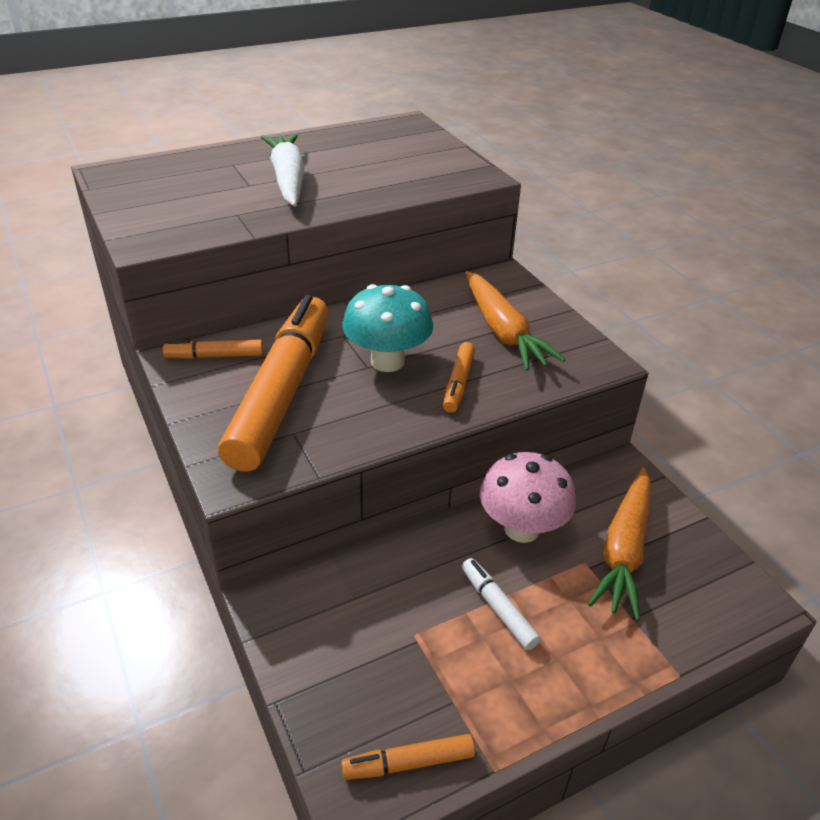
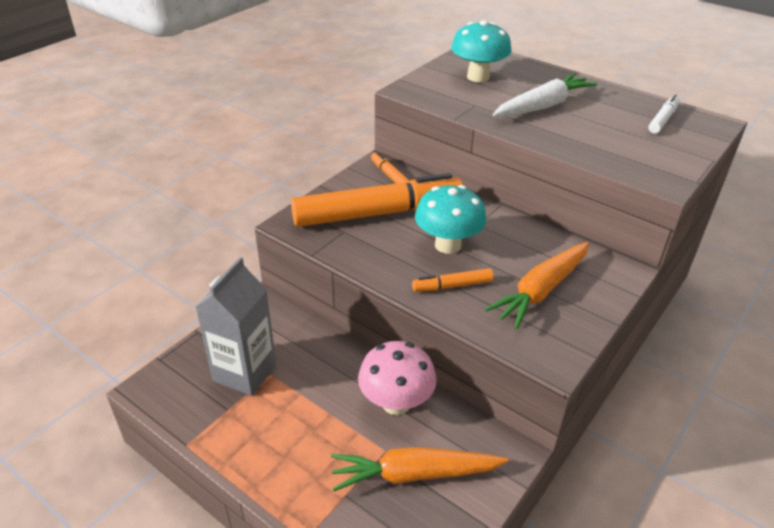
camera: 65 degrees right, 0 degrees up
(176, 191) = (478, 77): none -> turquoise mushroom
(395, 663) = (245, 372): none -> grey carton
(408, 763) = (178, 402): orange marker -> none
(498, 608) = (313, 410): white marker -> white marker (662, 119)

